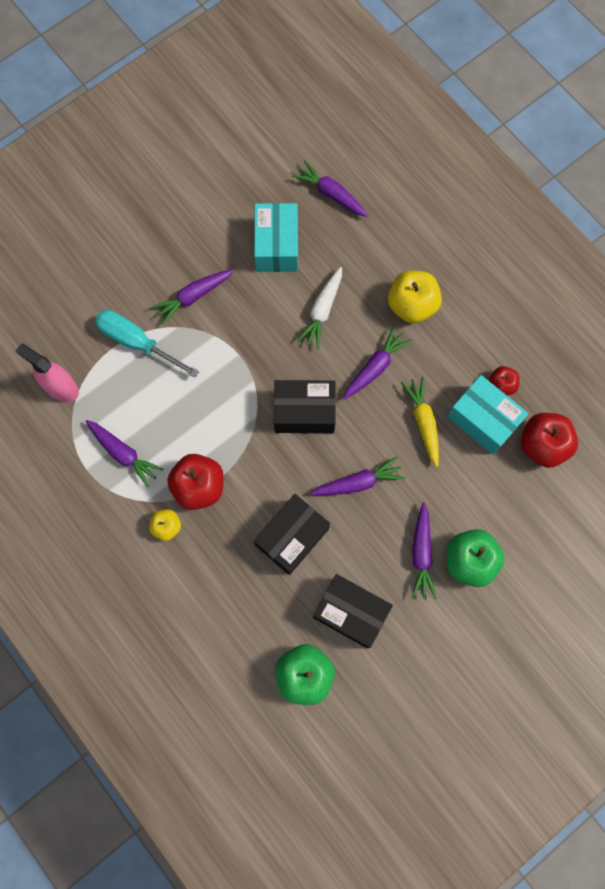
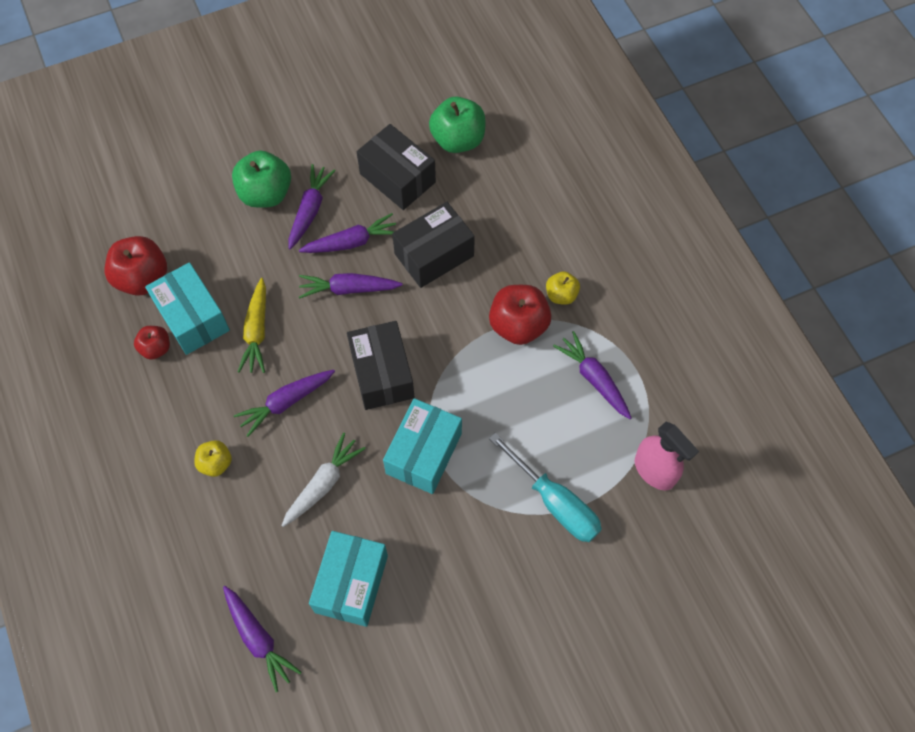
camera: 165 degrees left, 10 degrees down
(194, 296) = (473, 543): purple carrot -> purple carrot (351, 242)
(250, 354) = (423, 453): none -> turquoise box
(304, 412) = (382, 374): black box -> black box turned 60 degrees clockwise
(412, 305) = (216, 463): yellow apple -> yellow apple, size x0.56

